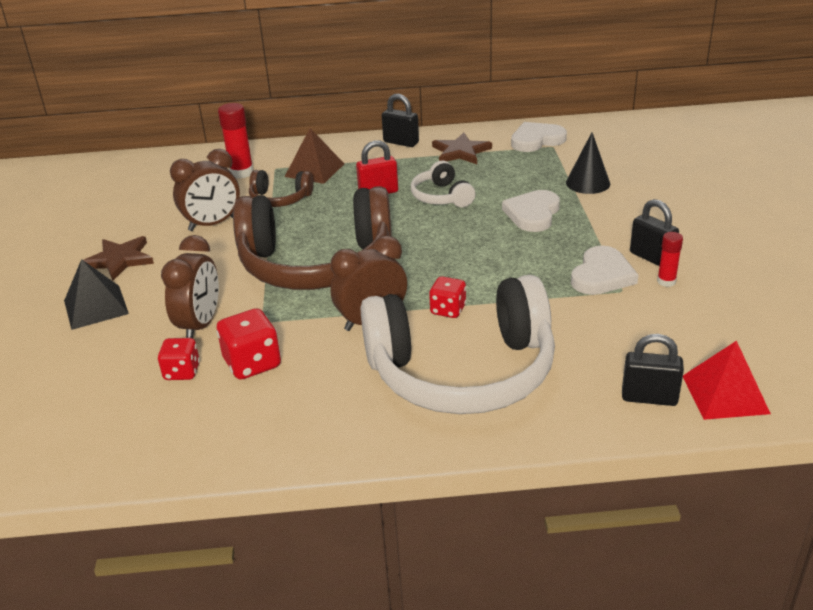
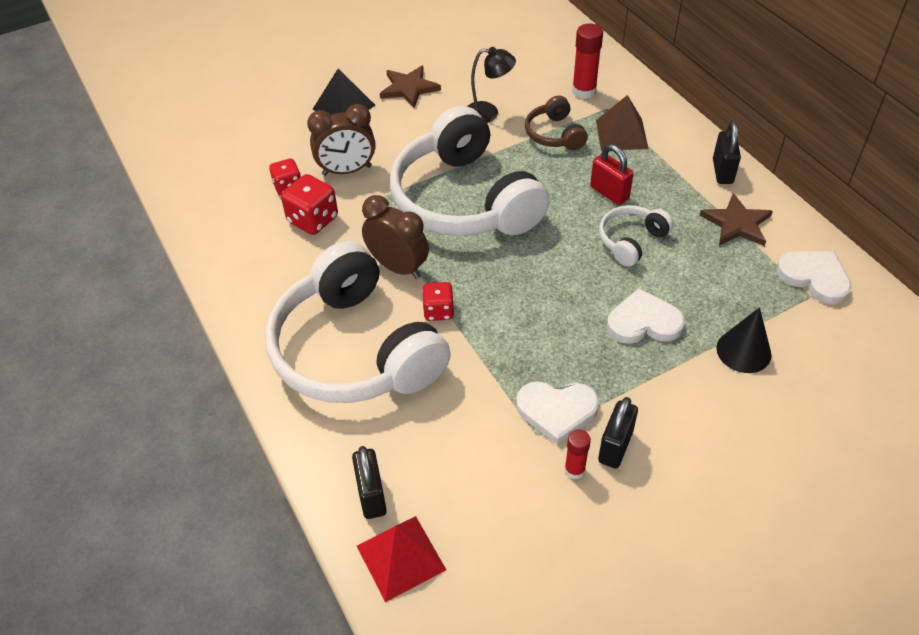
camera: 65 degrees right, 15 degrees up
(212, 224) = (488, 113): brown clock -> black lamp
(316, 264) = (464, 200): brown headphones -> white headphones

